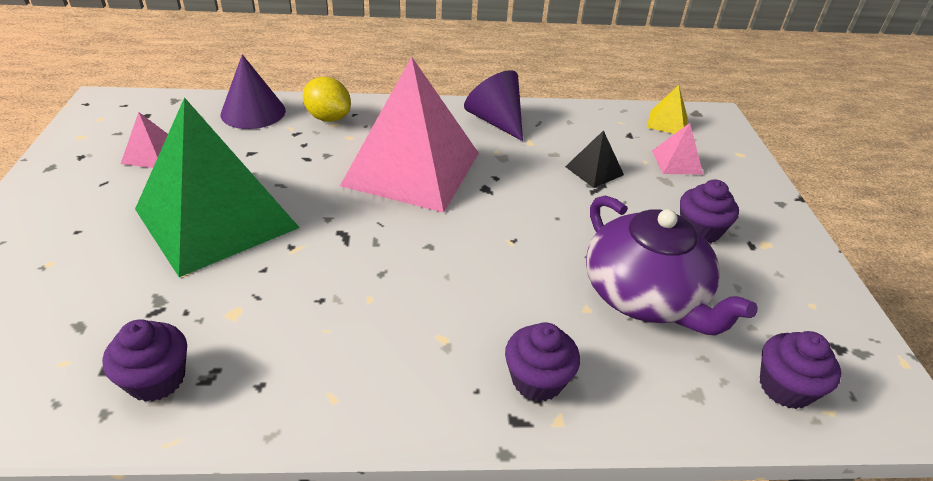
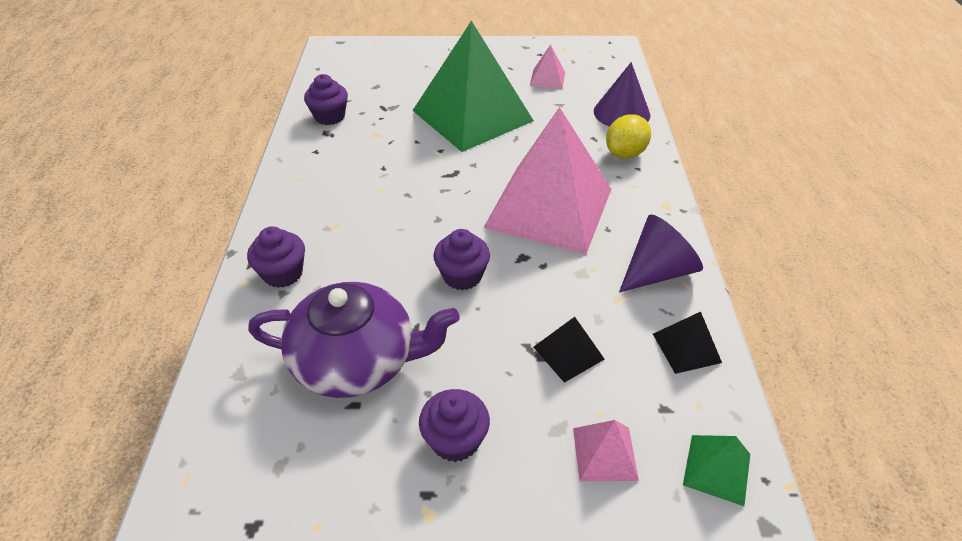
camera: 95 degrees right, 5 degrees up
(573, 119) = (686, 348): none -> black pyramid
(645, 296) = (357, 360): purple teapot -> purple teapot turned 150 degrees counterclockwise
(667, 122) = (717, 469): yellow pyramid -> green pyramid
(785, 387) = (222, 448): purple cupcake -> purple cupcake (462, 276)

